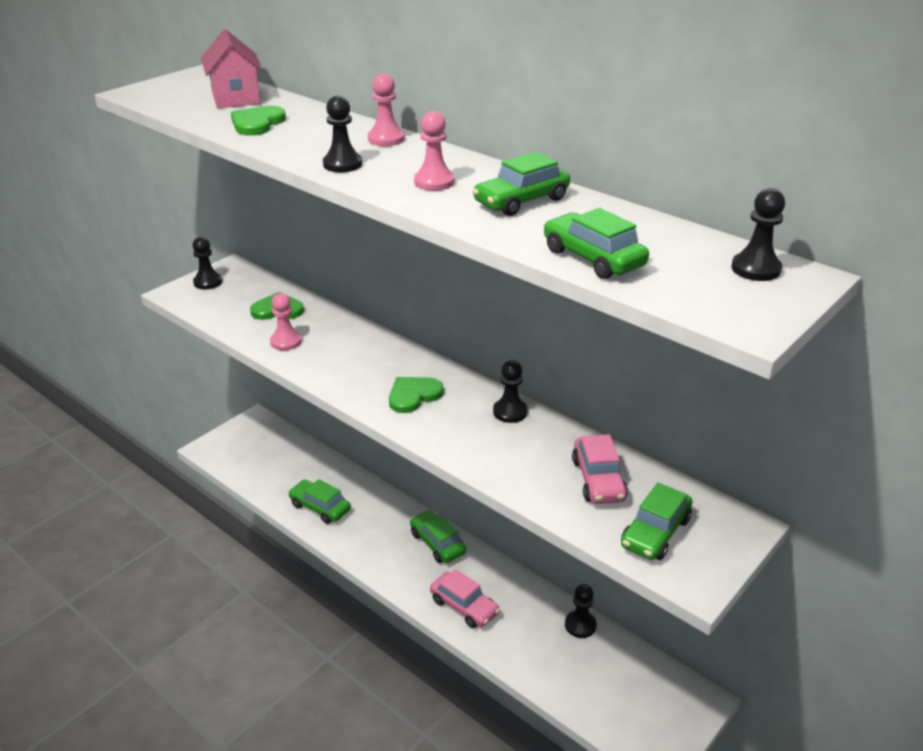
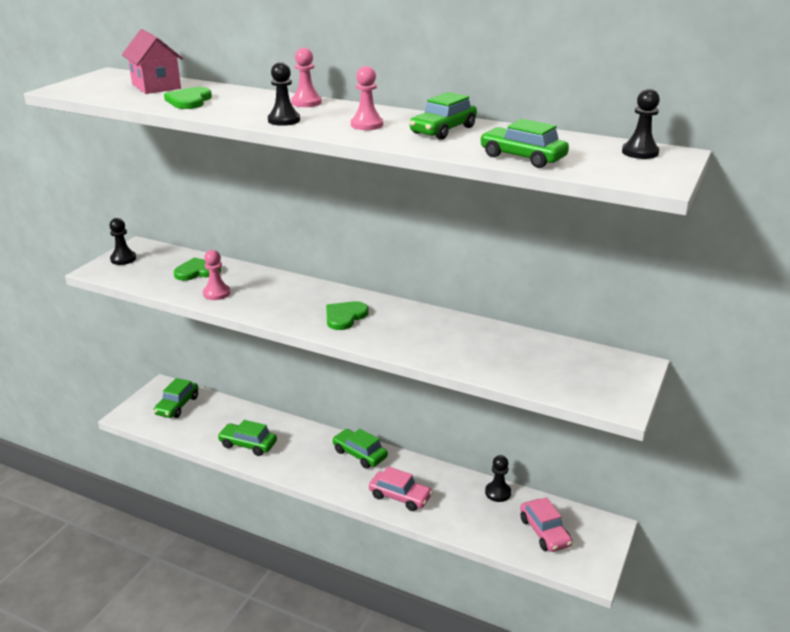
camera: 15 degrees left, 5 degrees down
(510, 412) = (428, 317): black pawn -> none
(598, 480) = (518, 352): pink car -> pink car (544, 532)
(655, 532) = (577, 379): green car -> green car (177, 405)

